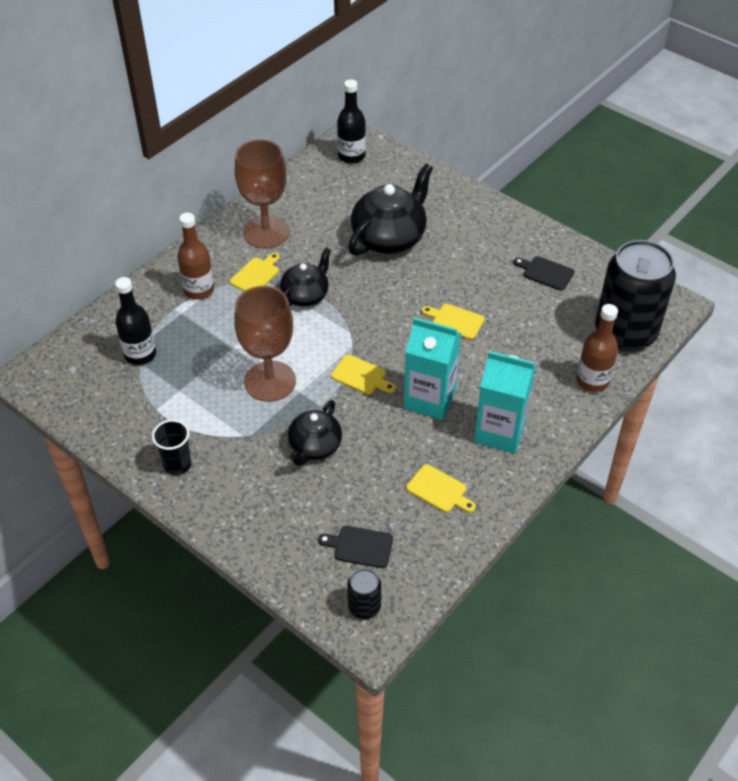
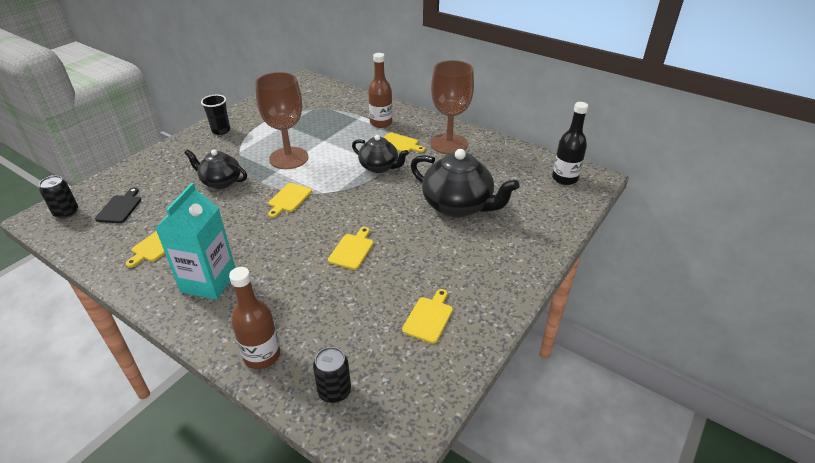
camera: 85 degrees right, 10 degrees down
(140, 354) = (319, 109): black bottle -> none
(429, 399) = (257, 237): turquoise carton -> none
(546, 272) = (429, 317): black cutting board -> yellow cutting board
(625, 333) = (334, 391): black can -> black can, size x0.43

